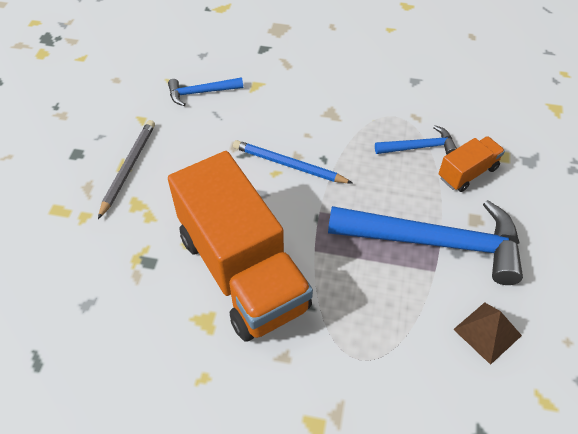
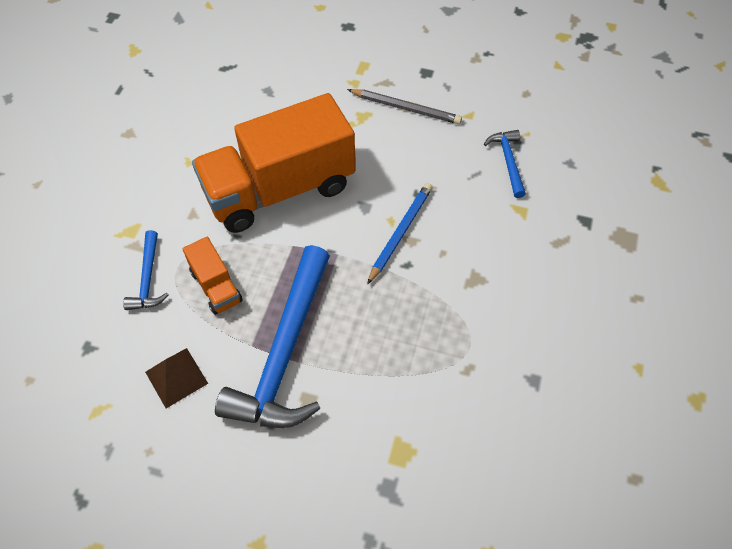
camera: 95 degrees right, 5 degrees up
(419, 147) = (418, 363): blue hammer -> blue hammer (148, 279)
(467, 173) = (375, 408): orange truck -> orange truck (216, 286)

